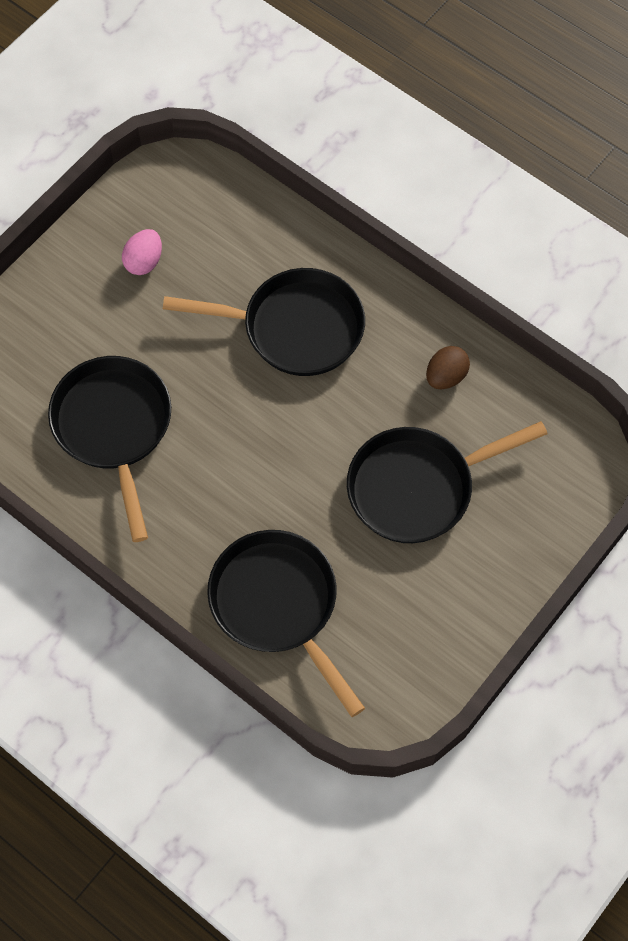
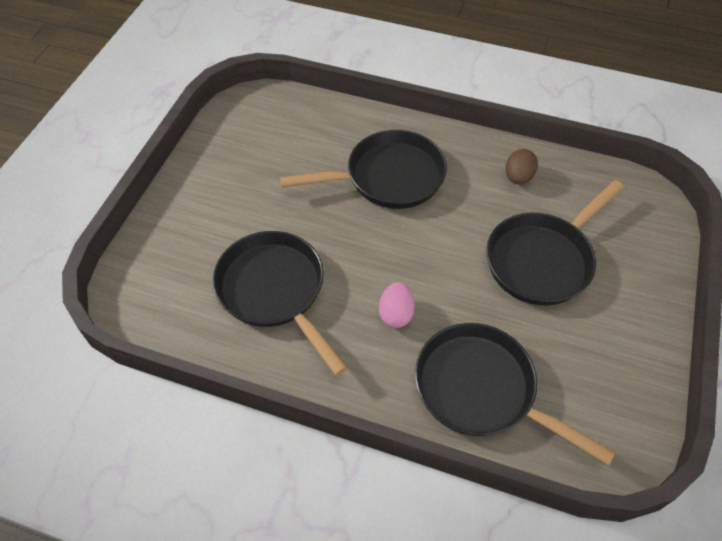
camera: 20 degrees left, 10 degrees down
(144, 261) = (250, 165): pink egg -> pink egg (396, 314)

